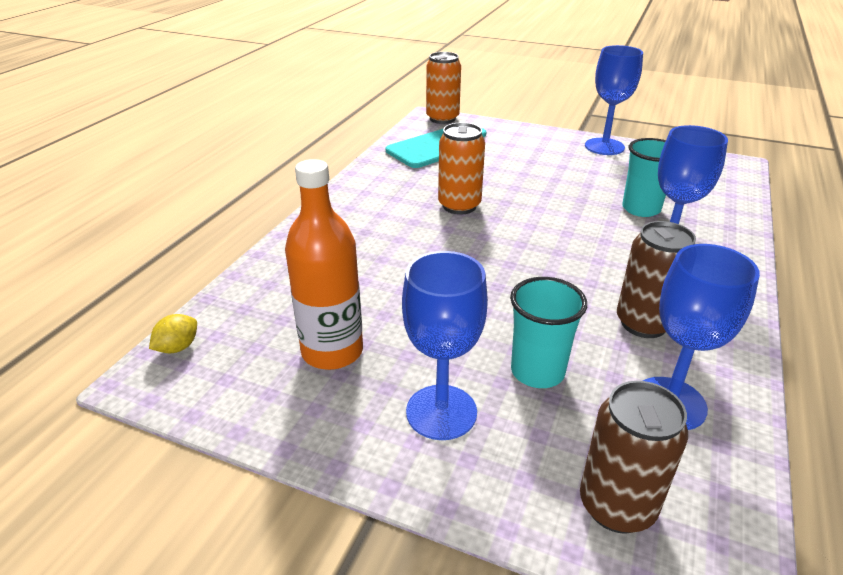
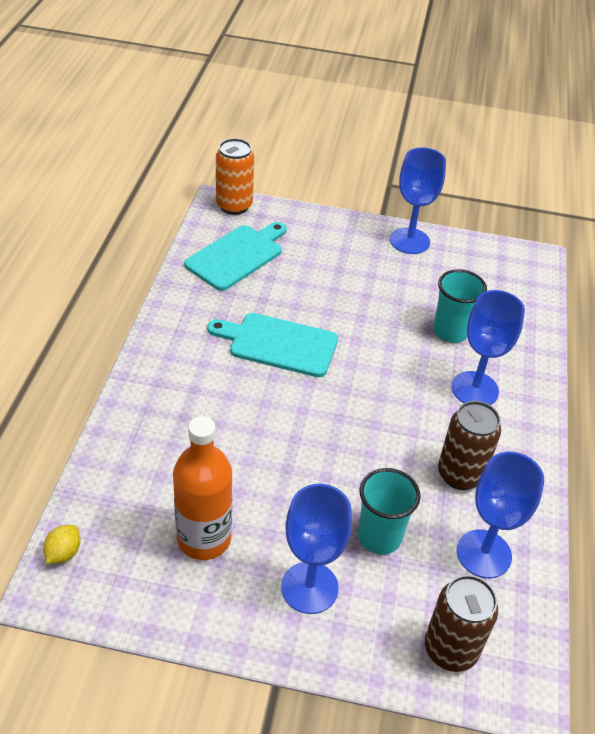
camera: 15 degrees left, 10 degrees up
(459, 206) = (278, 344): orange can -> turquoise cutting board

